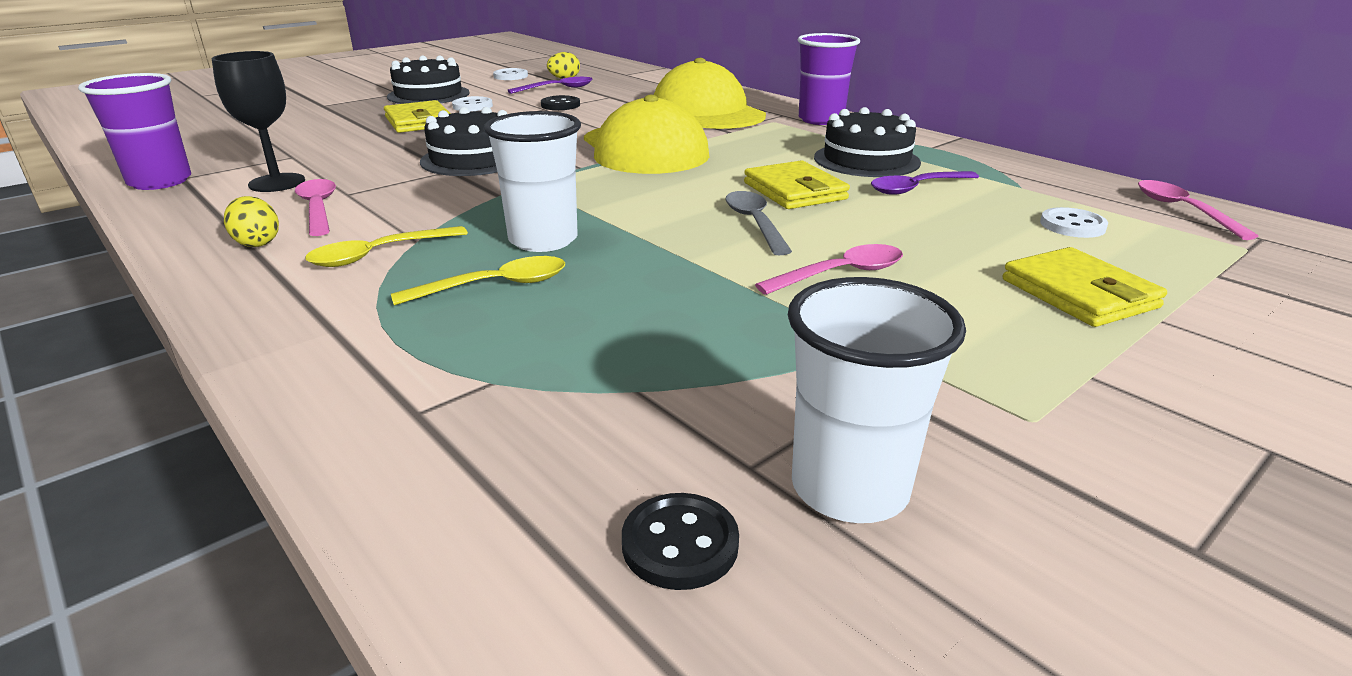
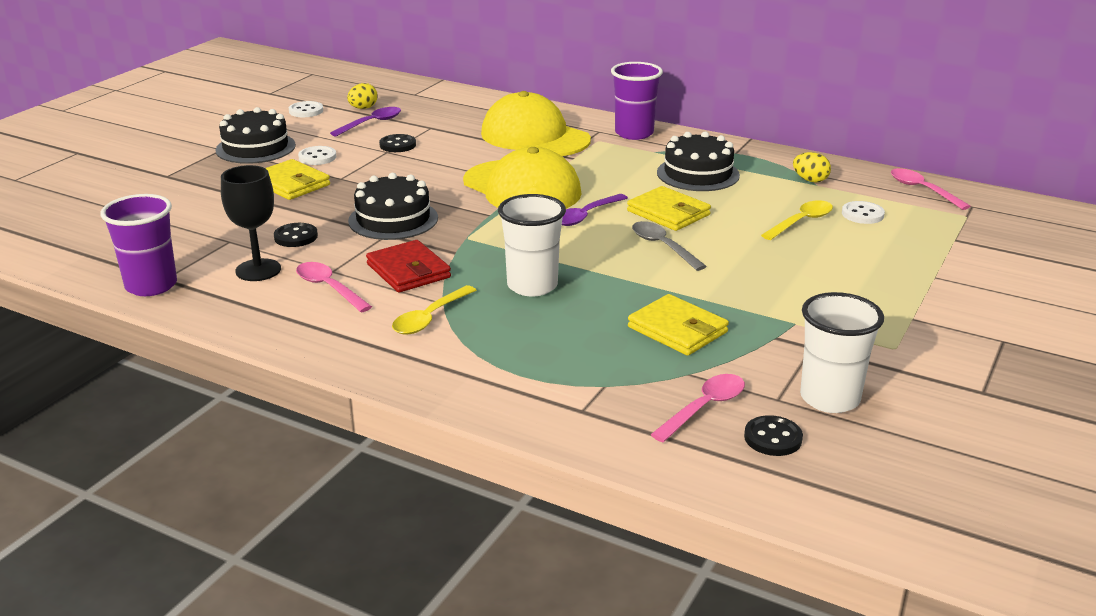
camera: 20 degrees left, 0 degrees up
(257, 243) = (325, 325): yellow egg -> yellow egg (810, 180)
(357, 161) = (296, 237): none -> black button
(423, 205) = (408, 271): none -> red wallet
(495, 286) = (538, 326): yellow spoon -> yellow spoon (801, 222)
(841, 274) = (746, 277): pink spoon -> pink spoon (704, 408)
(917, 188) = (749, 197): purple spoon -> purple spoon (586, 216)
(1079, 293) = (886, 267): yellow wallet -> yellow wallet (677, 330)

